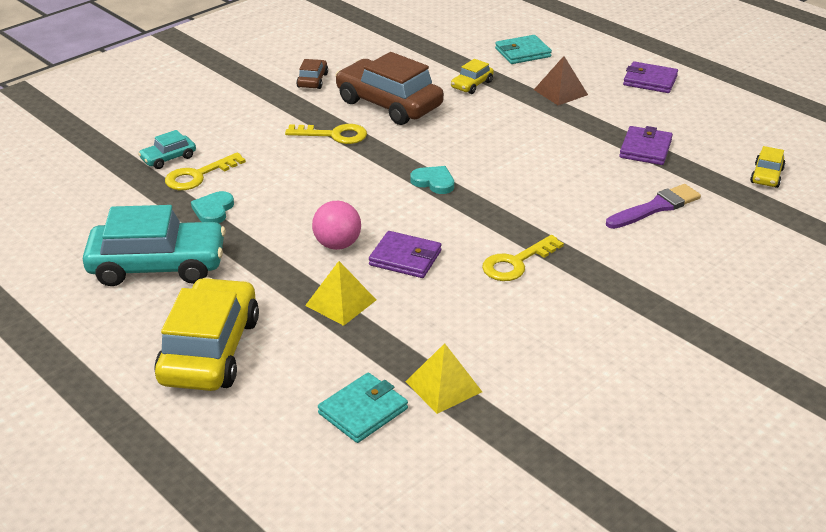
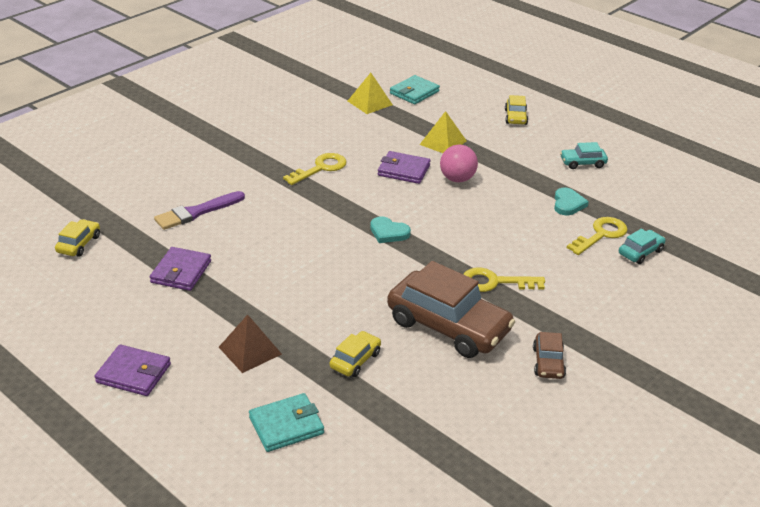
camera: 175 degrees right, 0 degrees up
(158, 265) = (582, 163): turquoise car -> turquoise car, size x0.46
(210, 350) = (515, 117): yellow car -> yellow car, size x0.46

